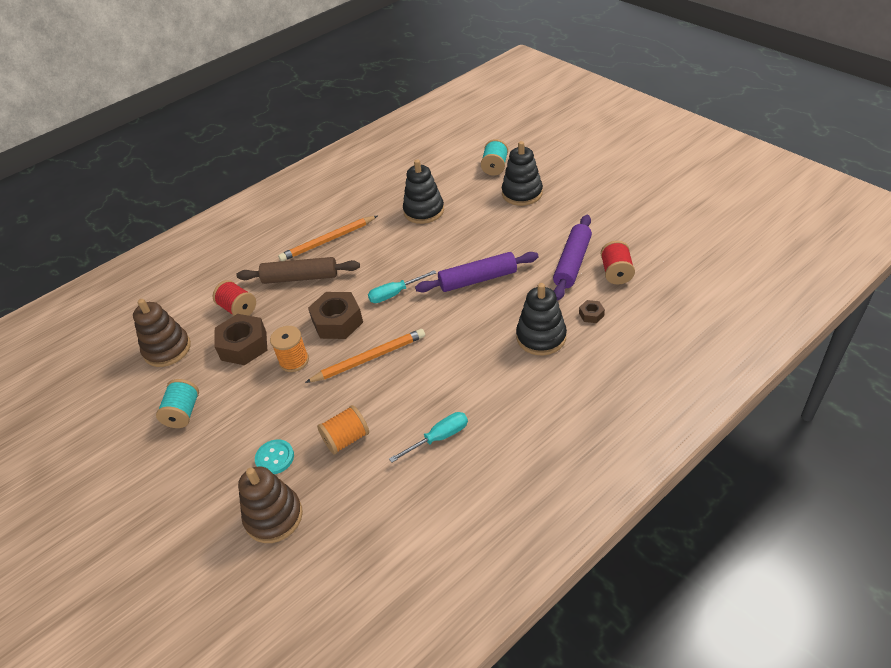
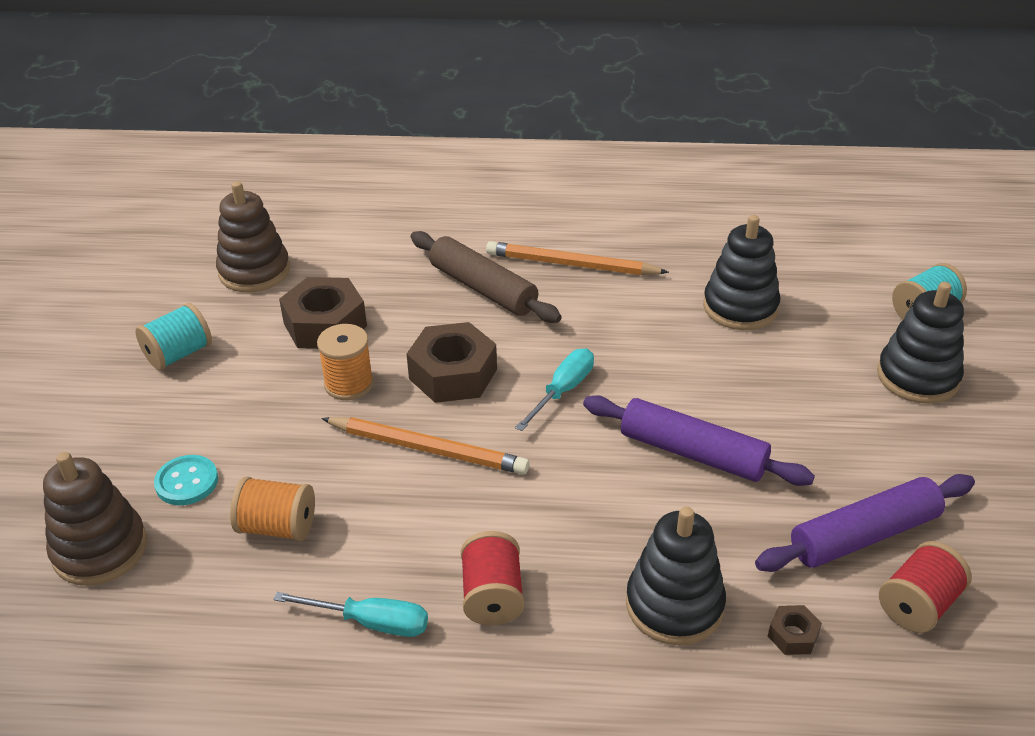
camera: 40 degrees right, 5 degrees down
(238, 309) = (374, 278): red spool -> red spool (492, 596)
(395, 294) = (563, 390): turquoise screwdriver -> turquoise screwdriver turned 105 degrees clockwise

